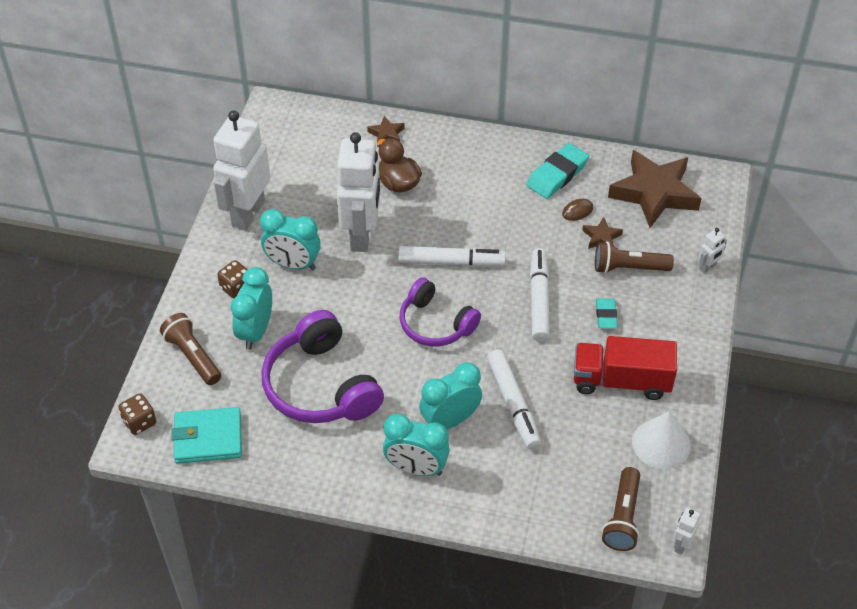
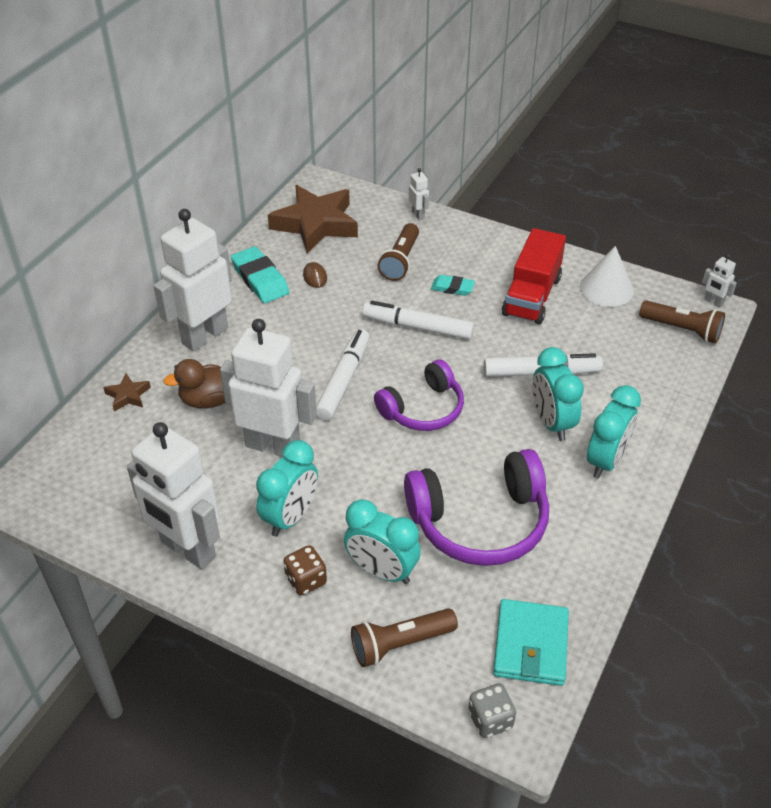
camera: 75 degrees left, 5 degrees down
(139, 422) = (490, 719): brown dice -> grey dice
(471, 159) = (204, 335): none -> white robot
(601, 237) = (355, 269): brown star -> none

